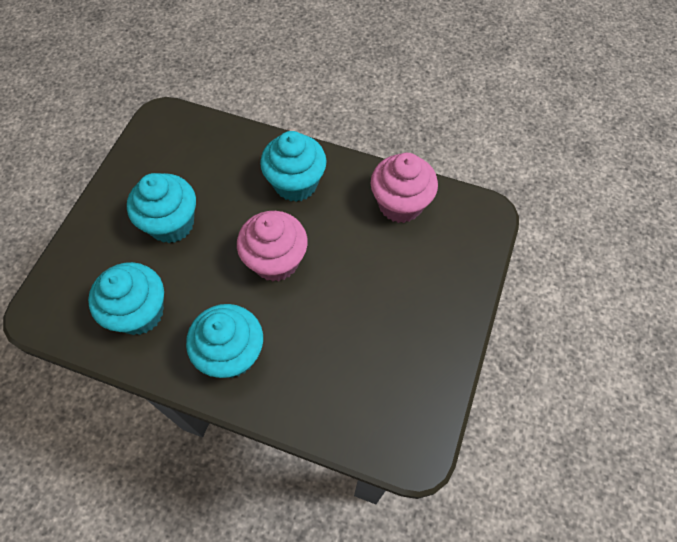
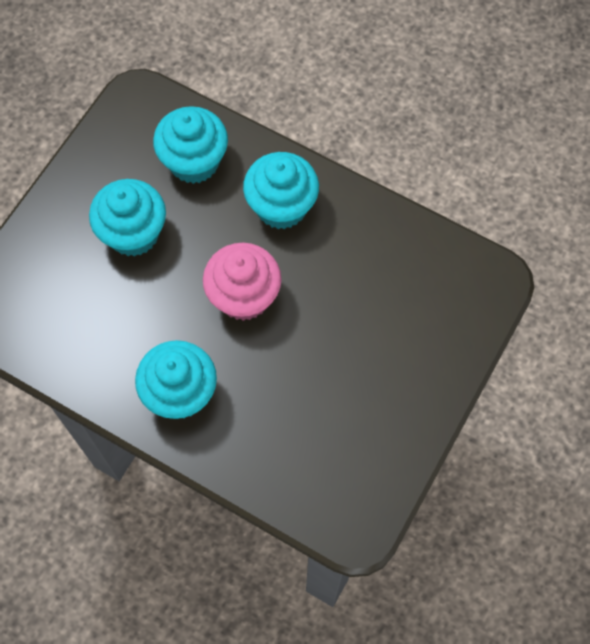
camera: 10 degrees right, 5 degrees up
(139, 312) = (87, 331): turquoise cupcake -> turquoise cupcake (194, 162)
(400, 204) = (398, 251): pink cupcake -> none

